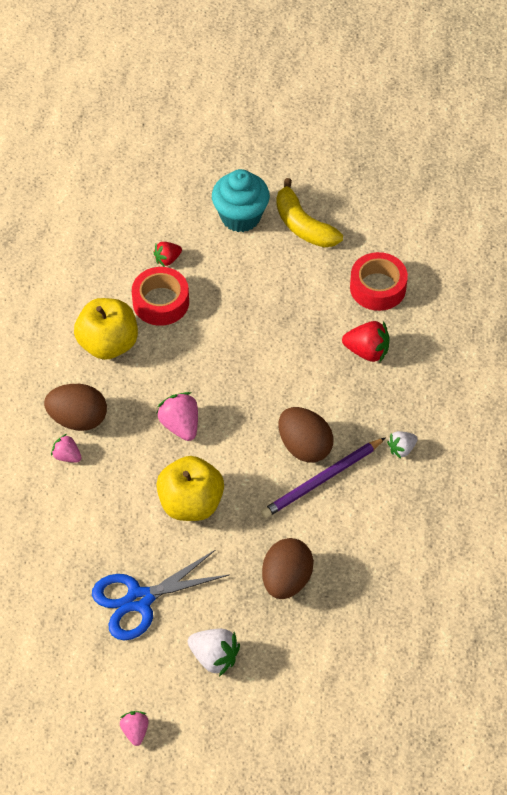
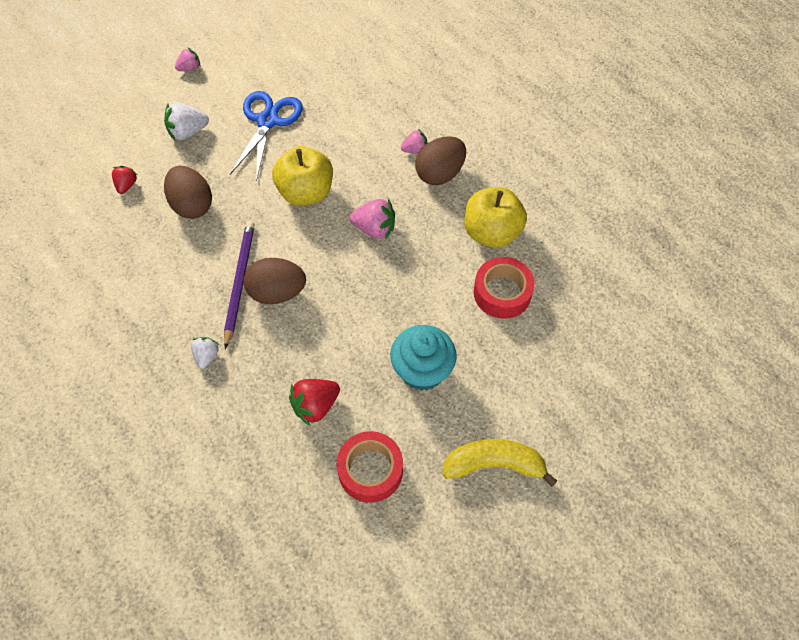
camera: 130 degrees right, 5 degrees up
(135, 731) = (190, 68): pink strawberry -> pink strawberry turned 60 degrees counterclockwise
(167, 259) = (544, 328): red strawberry -> red strawberry (126, 185)
(240, 217) = (547, 419): turquoise cupcake -> turquoise cupcake (422, 371)

